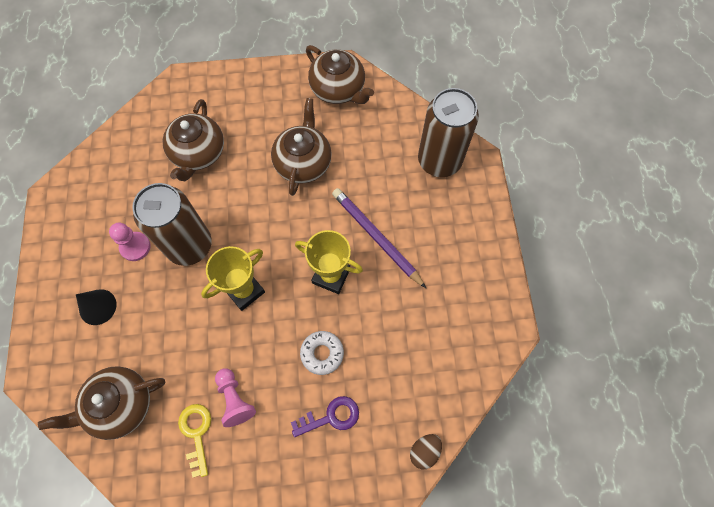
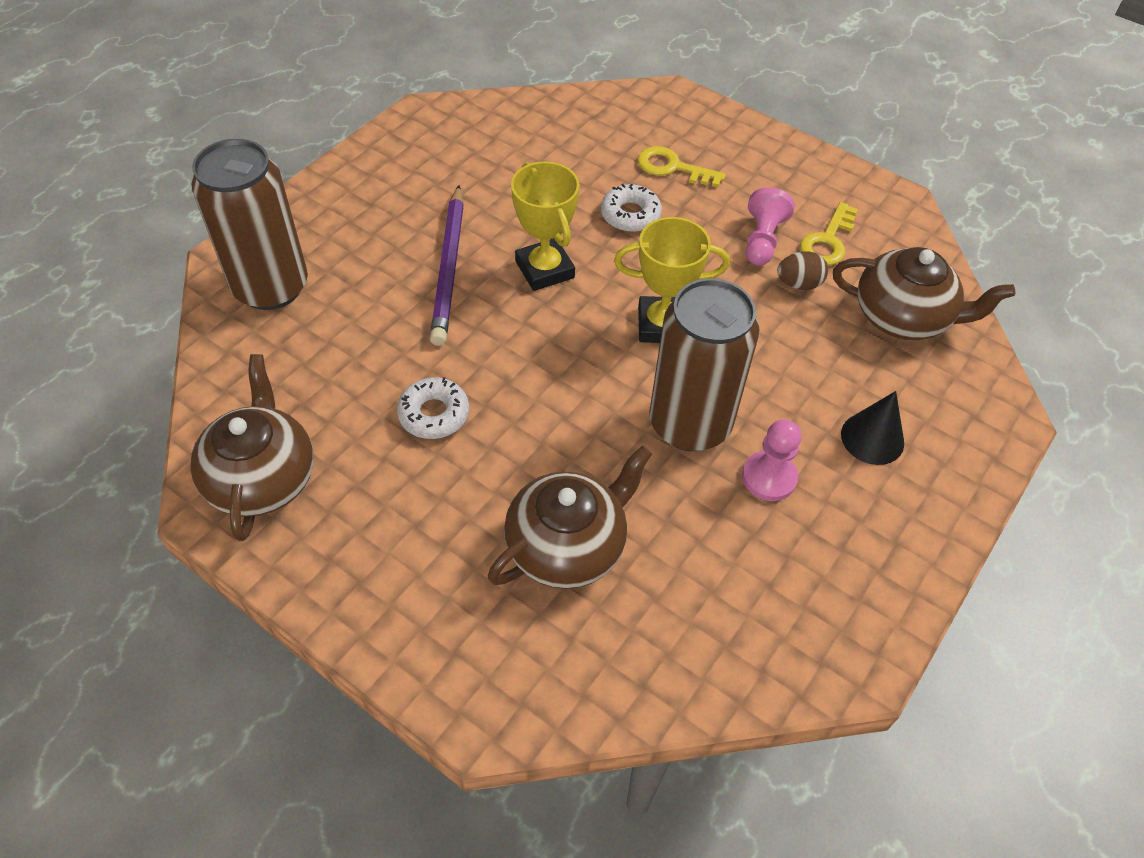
camera: 140 degrees left, 15 degrees down
(303, 162) = (434, 414): brown teapot -> white donut
(331, 417) = (672, 167): purple key -> yellow key
(424, 451) = (610, 97): brown egg -> brown egg (798, 284)

